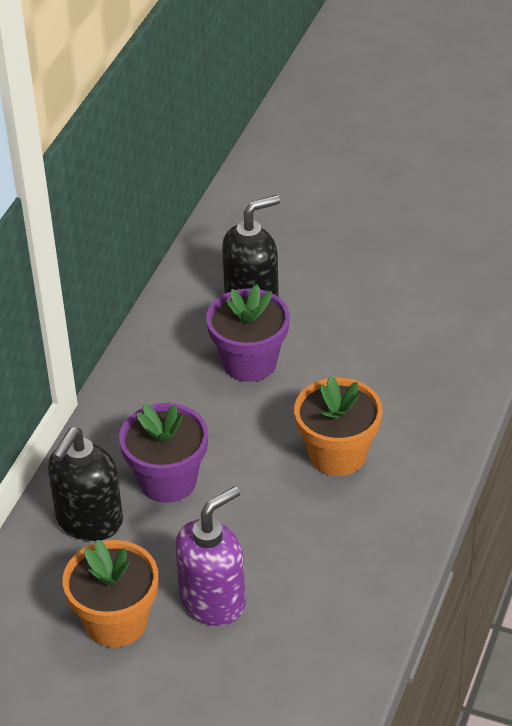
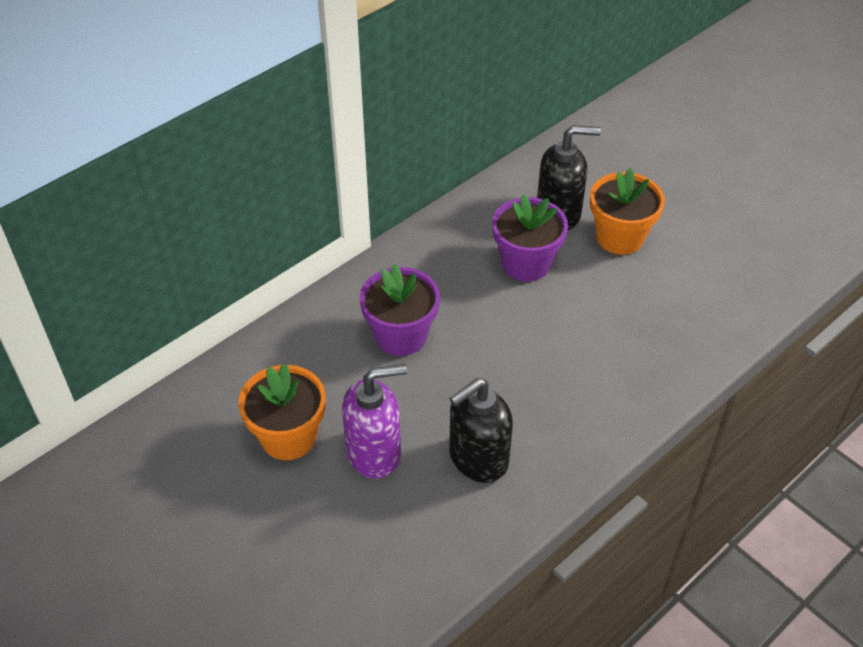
camera: 25 degrees right, 5 degrees up
(89, 521) = (320, 344): black soap dispenser -> black soap dispenser (478, 459)
(337, 454) = (552, 370): orange flower pot -> orange flower pot (619, 237)

